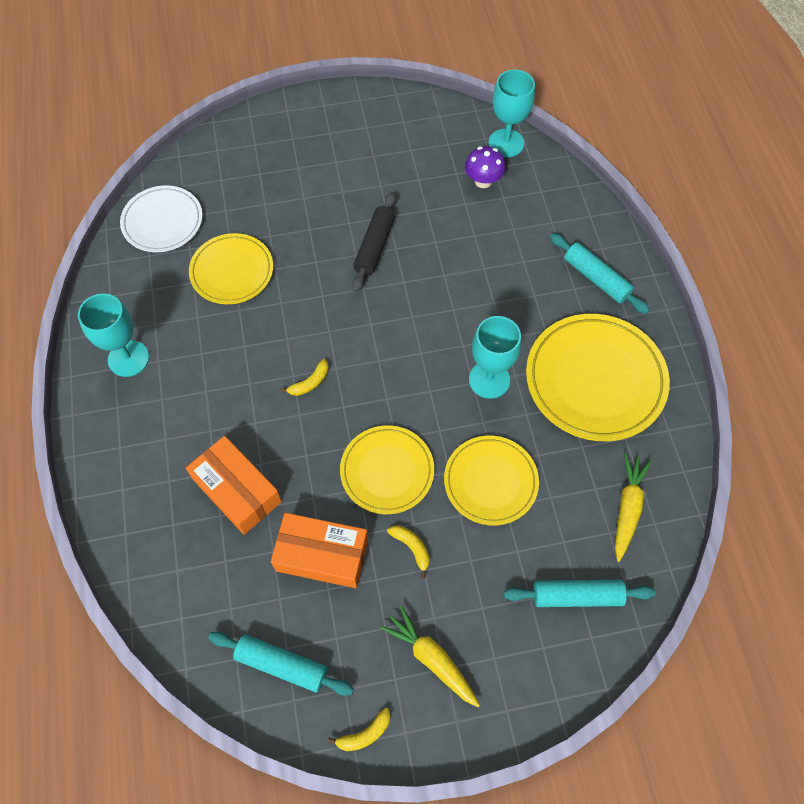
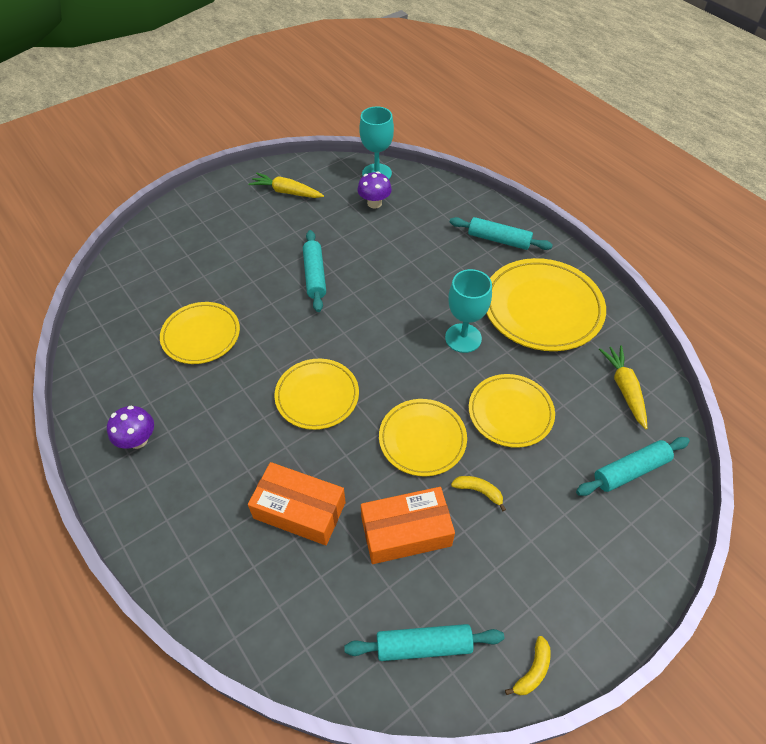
camera: 25 degrees left, 10 degrees down
(128, 358) = (138, 440): turquoise goblet -> purple mushroom
(162, 222) = (117, 319): white plate -> none
(310, 382) = (317, 396): yellow banana -> yellow plate
(374, 246) = (314, 275): black rolling pin -> turquoise rolling pin
(431, 658) = (549, 575): yellow carrot -> yellow carrot (286, 192)

